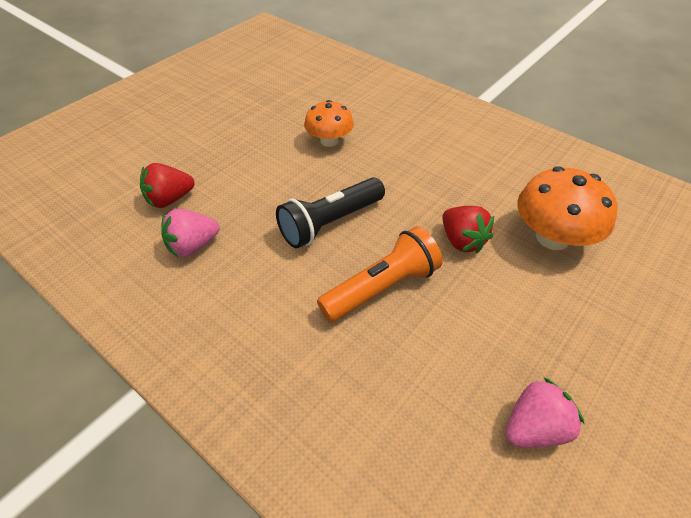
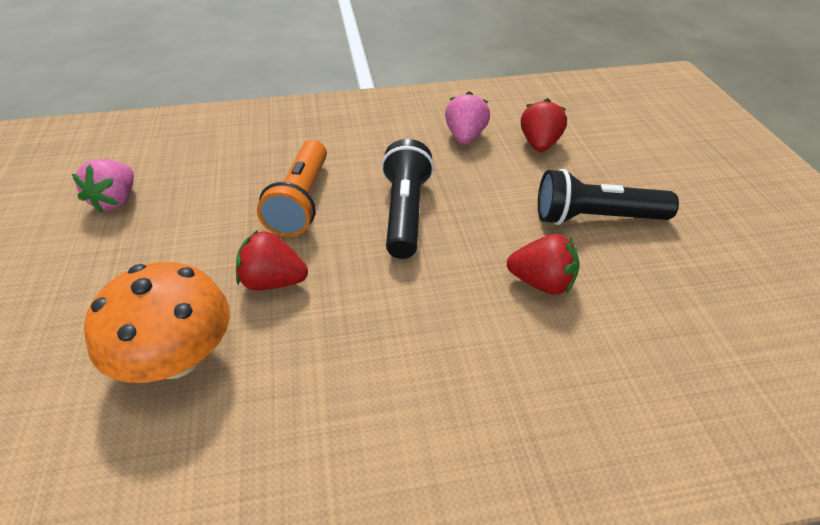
camera: 130 degrees right, 5 degrees down
(246, 143) = (595, 218): none -> black flashlight
(329, 141) = (542, 283): orange mushroom -> red strawberry

